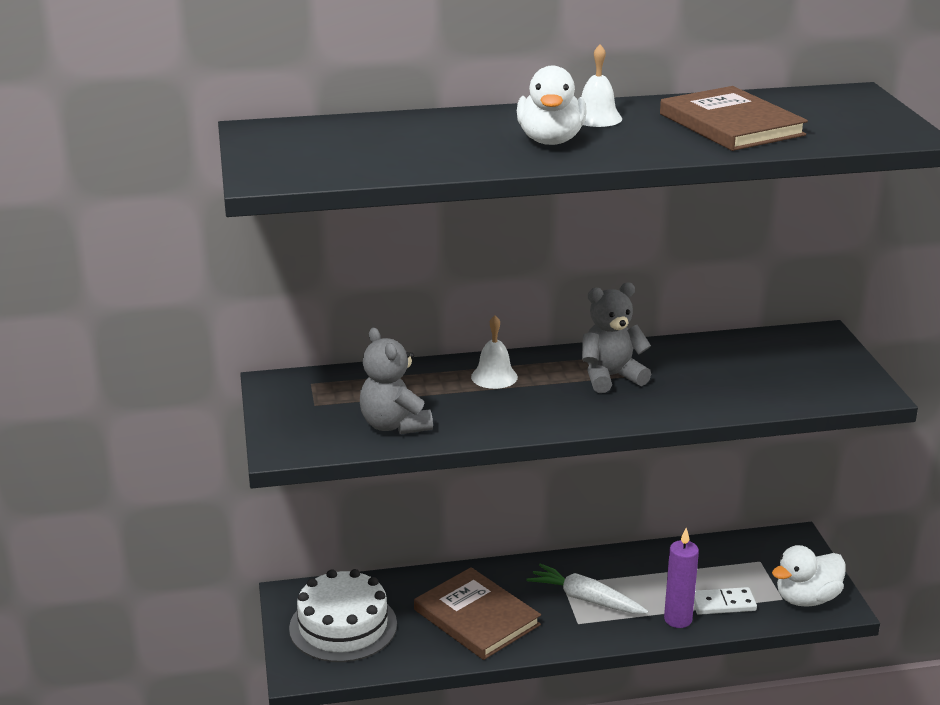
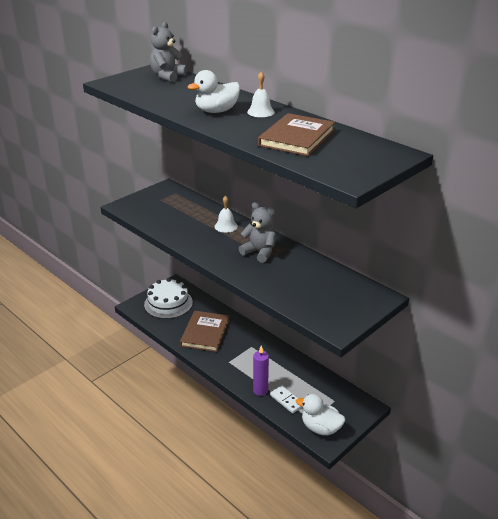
camera: 55 degrees right, 5 degrees up
(394, 425) = (162, 220): grey teddy bear -> grey teddy bear (167, 77)
(585, 599) = (247, 357): white carrot -> none

